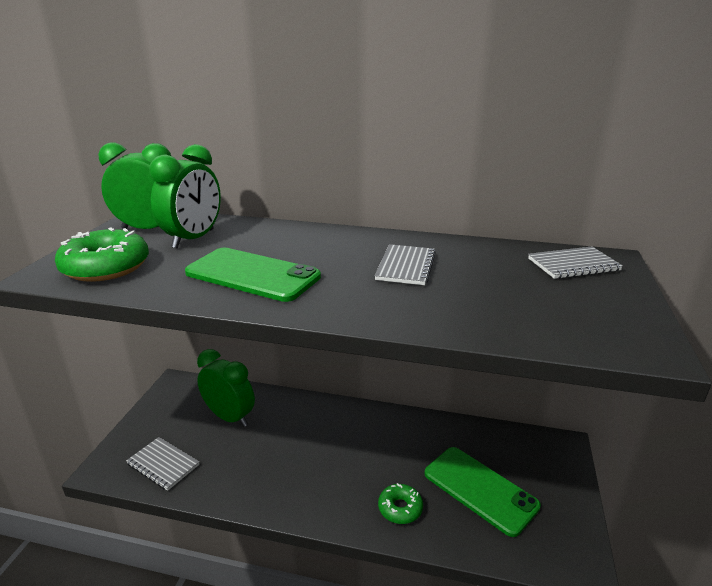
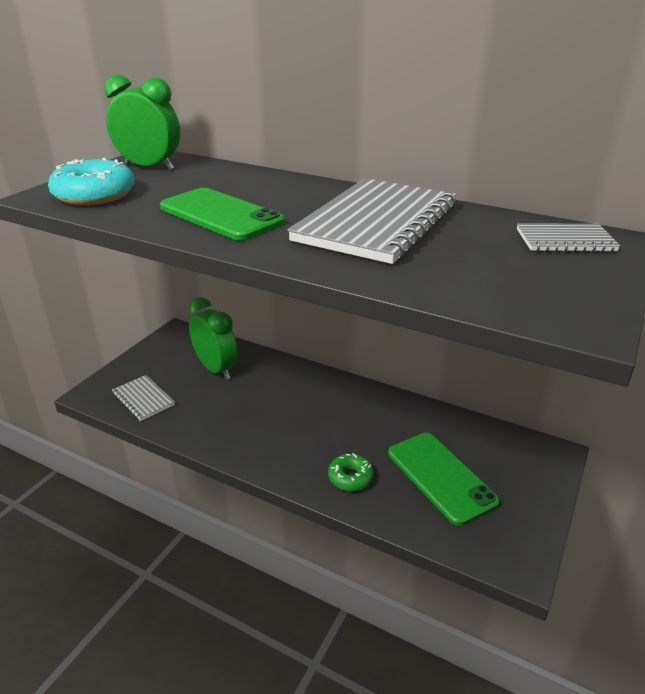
camera: 15 degrees right, 5 degrees up
(106, 267) = (95, 195): green donut -> turquoise donut
(193, 239) = (185, 179): green clock -> none
(405, 266) = (376, 223): grey notebook -> grey notebook, size x2.08

